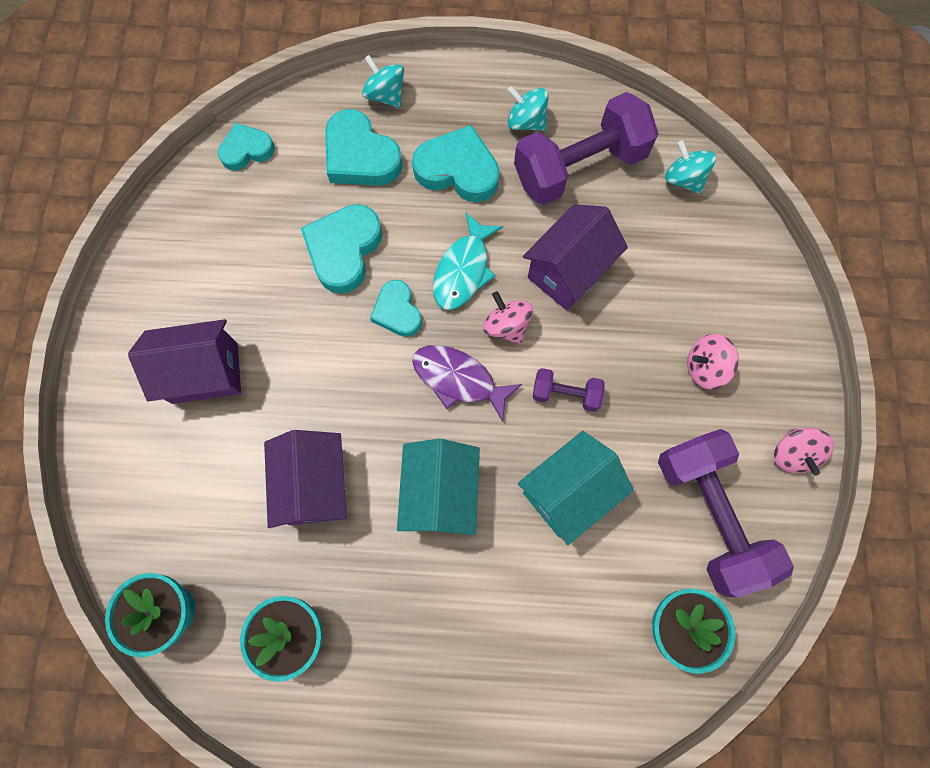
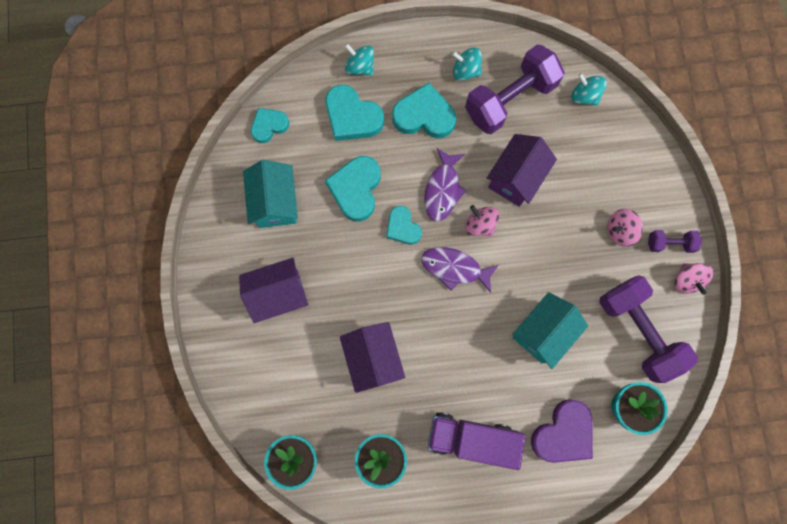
camera: 10 degrees left, 5 degrees up
(434, 630) = (471, 438): none -> purple truck
(440, 494) = (458, 348): turquoise house -> turquoise house (276, 203)
(463, 270) = (442, 189): turquoise fish -> purple fish
(565, 394) = (529, 265): purple dumbbell -> purple dumbbell (669, 243)
(572, 648) = (563, 433): none -> purple heart

